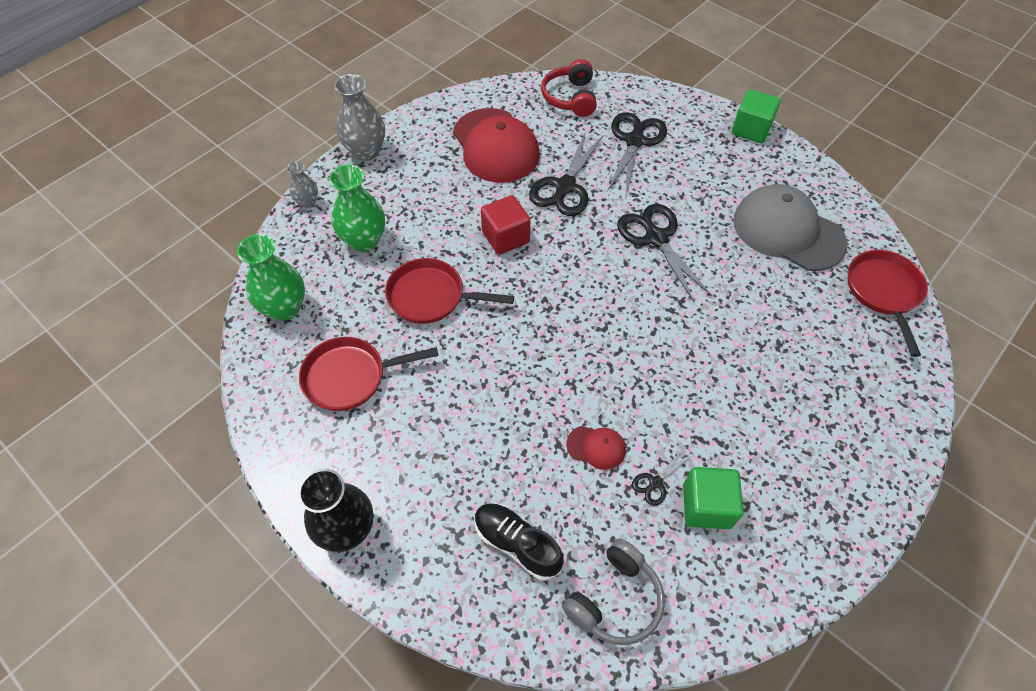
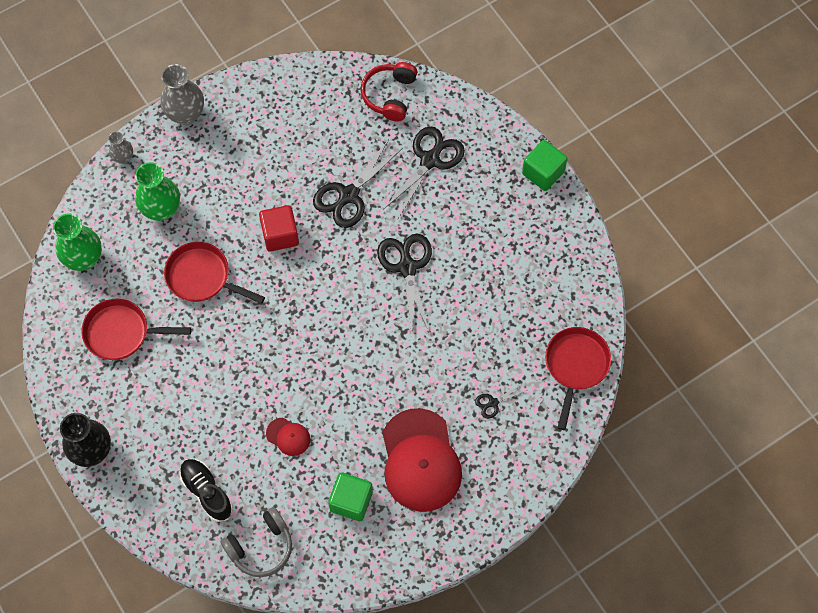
camera: 15 degrees right, 10 degrees up
(495, 146) = (302, 135): red cap -> red cap (420, 460)
(655, 483) = (321, 475): black scissors -> black scissors (493, 403)
(788, 231) = (524, 288): grey cap -> none

